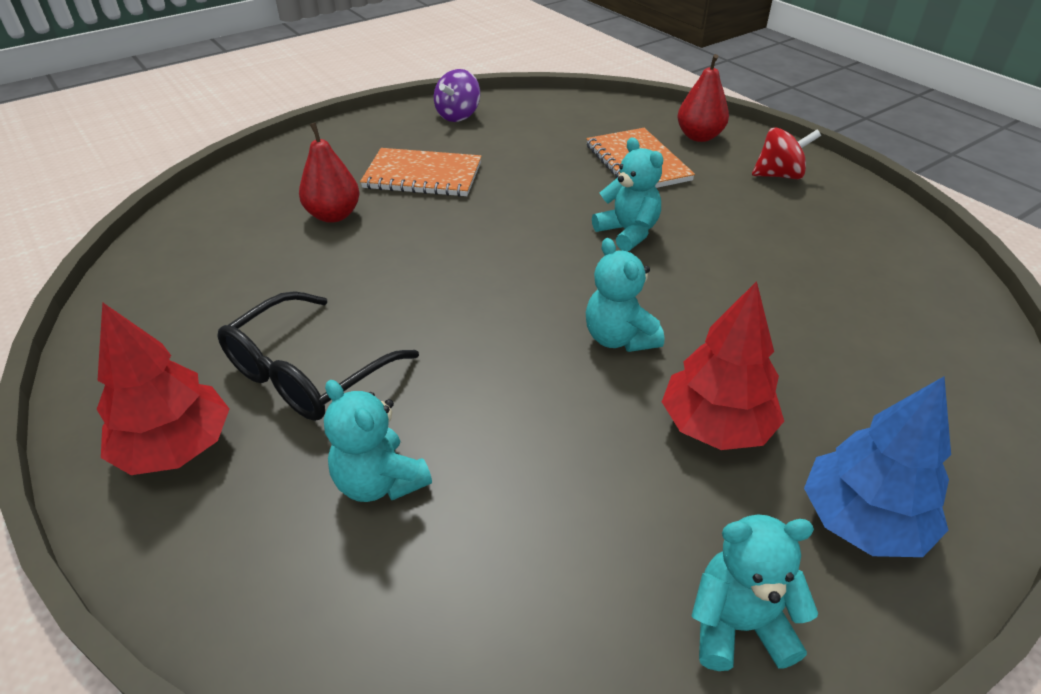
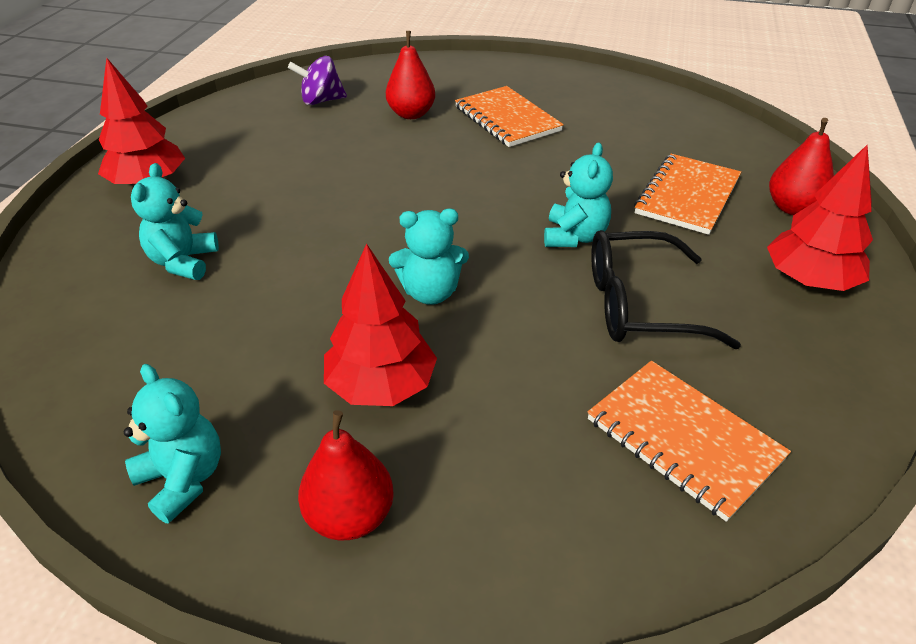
camera: 50 degrees right, 0 degrees up
(307, 373) = (249, 188): black glasses -> black glasses (638, 305)
(458, 116) = (609, 92): purple spinning top -> purple spinning top (321, 101)
(619, 338) = (430, 292): turquoise teddy bear -> turquoise teddy bear turned 120 degrees counterclockwise
(779, 175) = (809, 280): red spinning top -> red tree
(862, 521) = (350, 516): blue tree -> red pear
(891, 309) = (683, 439): none -> orange notebook

